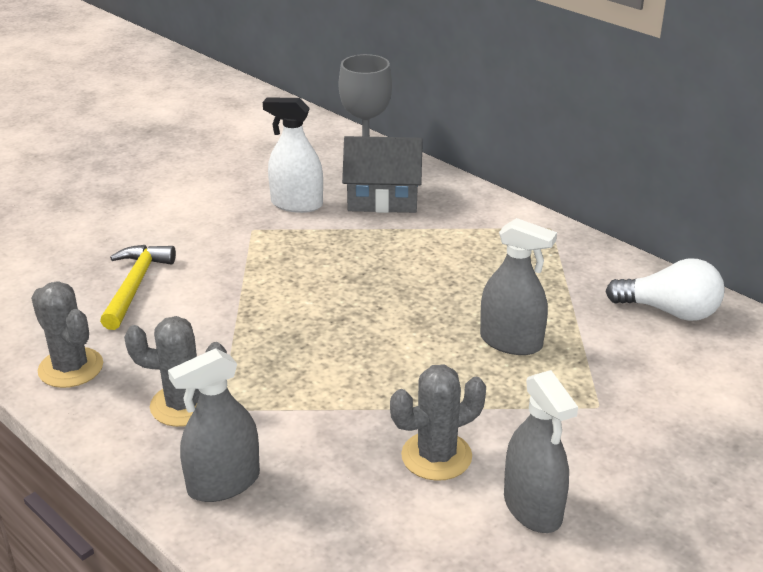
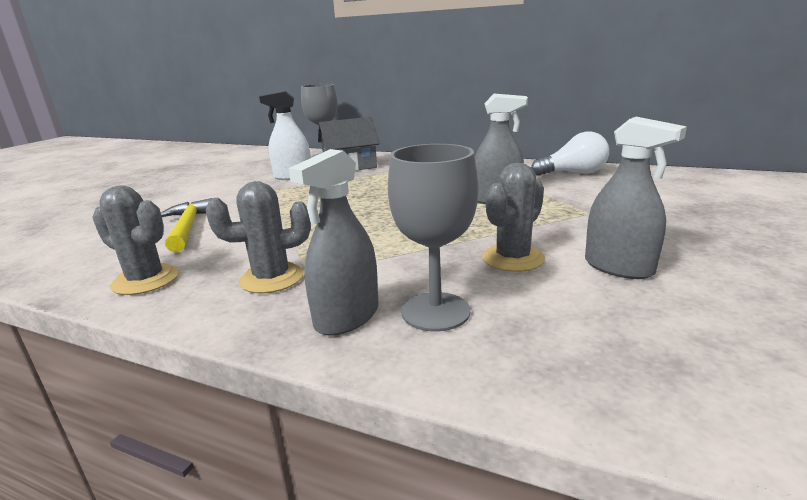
camera: 20 degrees left, 10 degrees down
(304, 504) = (435, 311): none -> grey goblet

